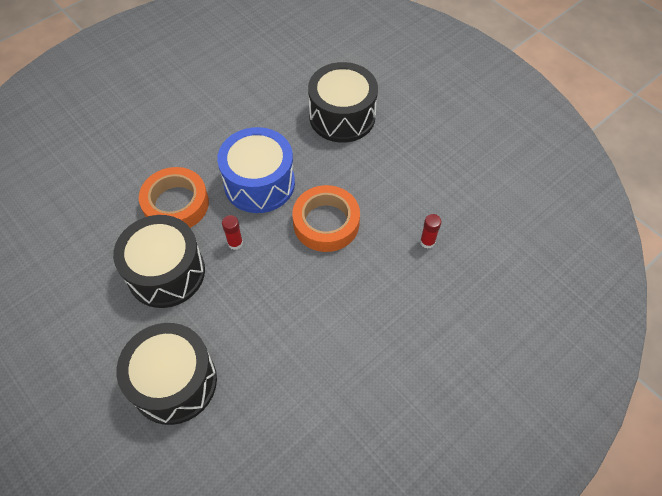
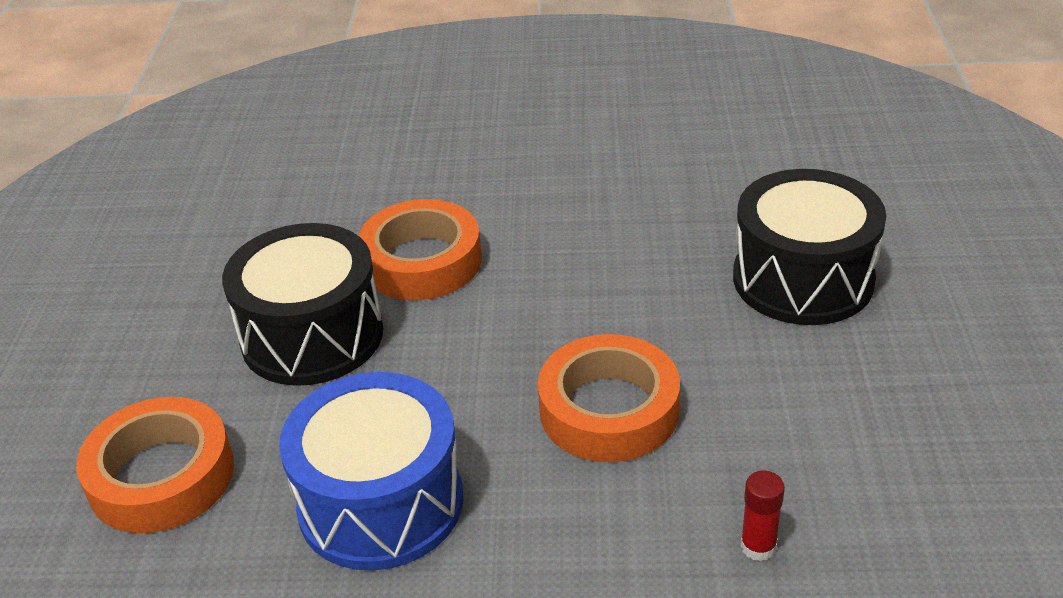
camera: 45 degrees right, 20 degrees down
(174, 382) = (161, 476): black drum -> orange tape
(235, 243) = (443, 355): red glue stick -> none
(259, 183) = (566, 299): blue drum -> blue drum (381, 503)

